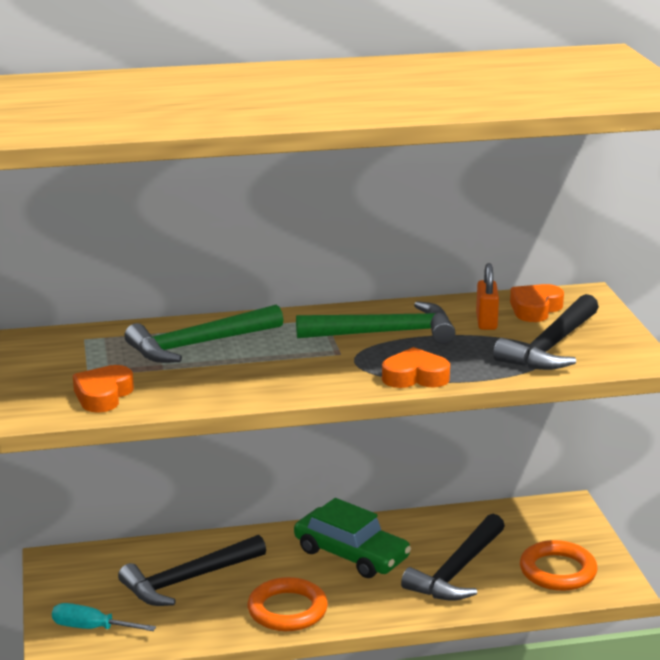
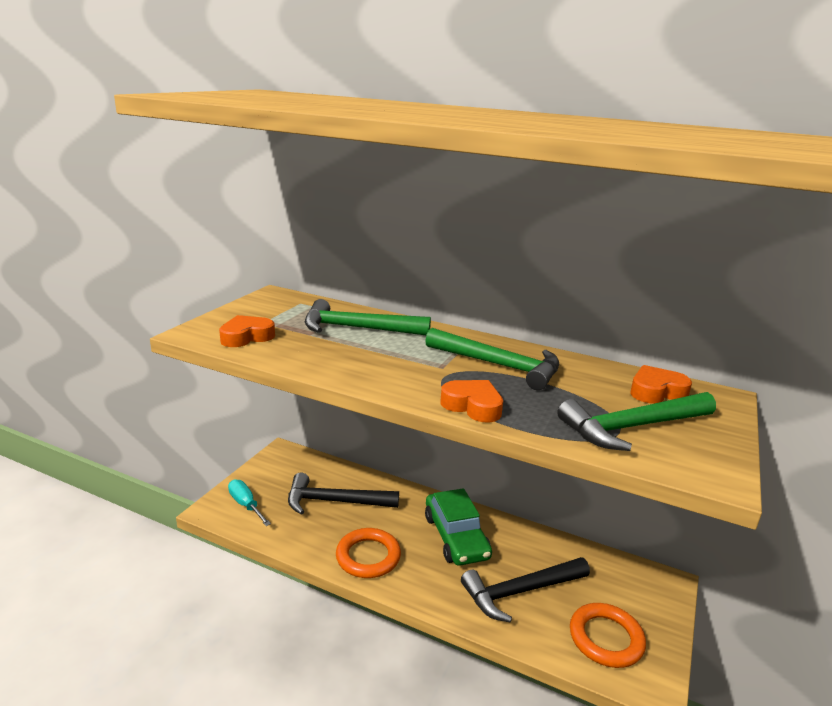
camera: 35 degrees right, 0 degrees up
(486, 322) = (597, 386): orange padlock -> none
(551, 346) = (633, 427): black hammer -> green hammer

